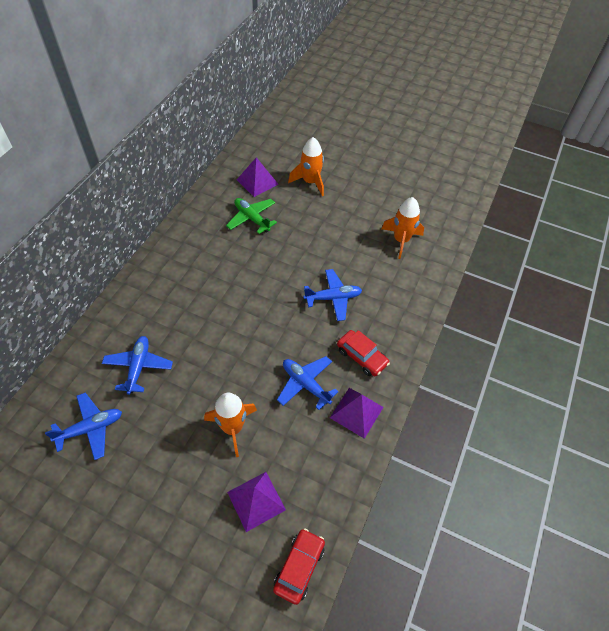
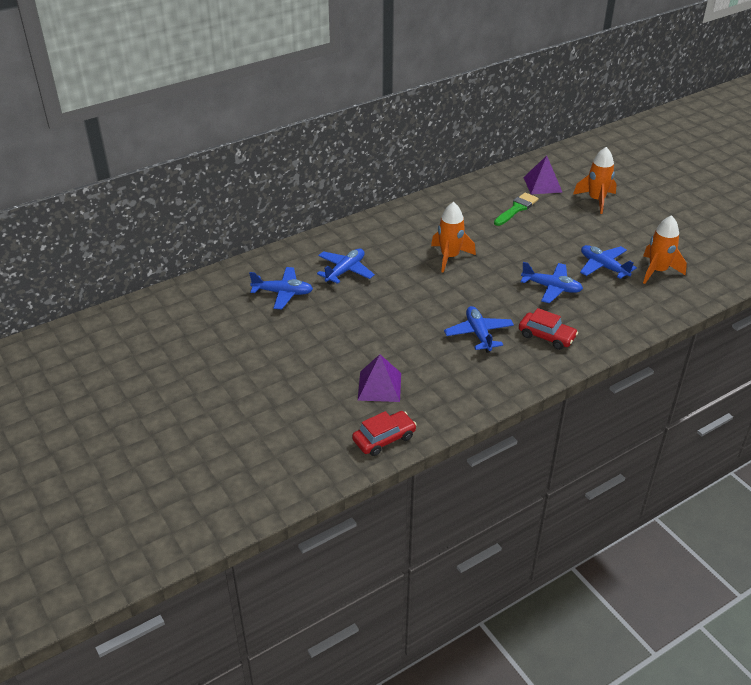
camera: 35 degrees right, 15 degrees down
(232, 428) = (393, 336): orange rocket -> orange rocket (449, 257)
(252, 218) = (517, 208): green plane -> green brush
(356, 412) = (511, 369): purple pyramid -> none
(359, 254) = (603, 267): none -> blue plane
(362, 357) = (546, 336): red car -> red car turned 45 degrees counterclockwise

